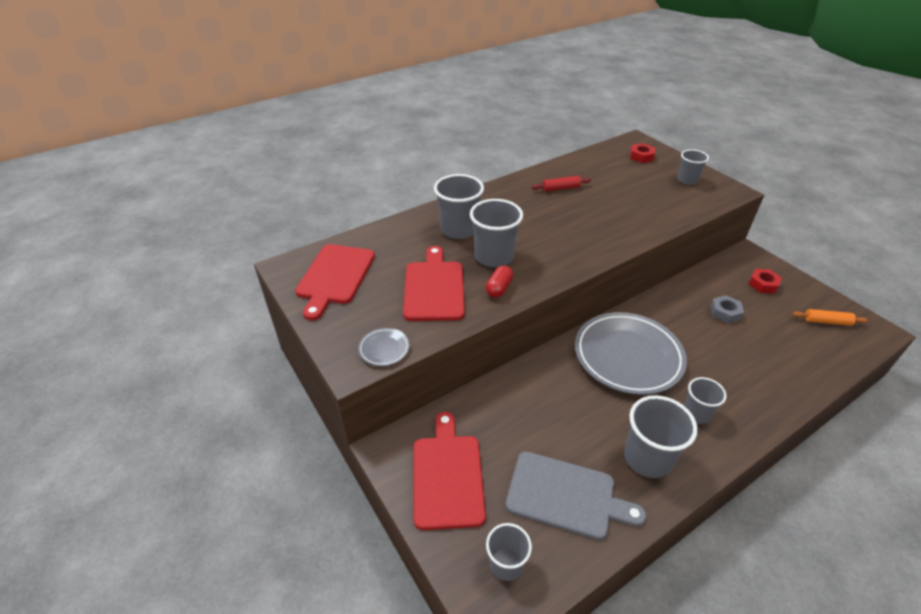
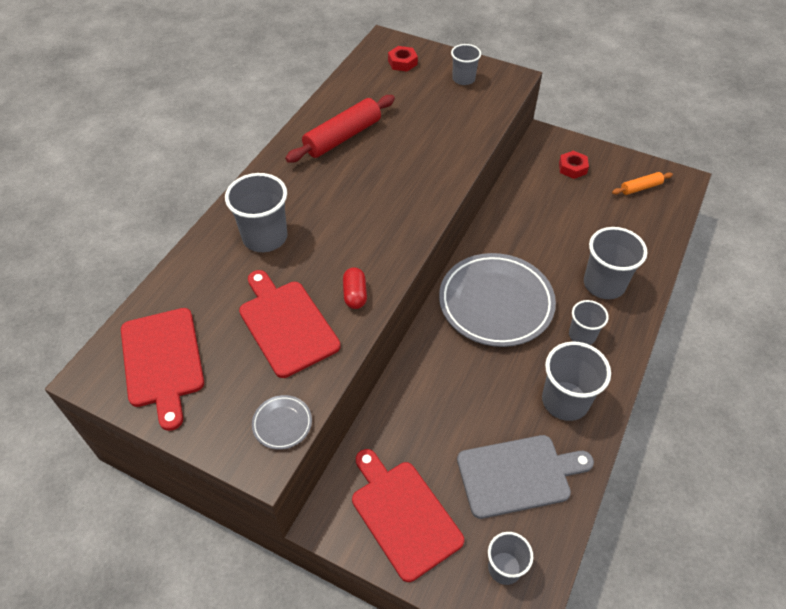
camera: 30 degrees left, 10 degrees up
(494, 257) = (325, 257): grey cup -> grey cup (604, 284)
(560, 188) = (343, 137): red rolling pin -> red rolling pin, size x1.87
(725, 312) = (555, 215): grey nut -> none

